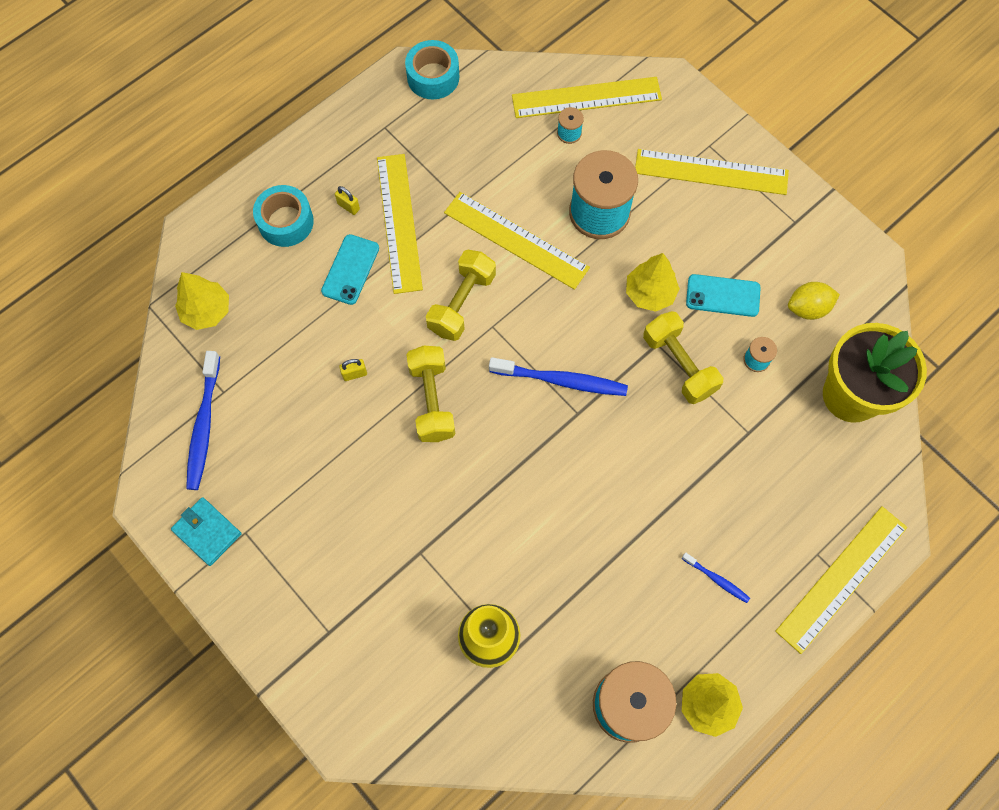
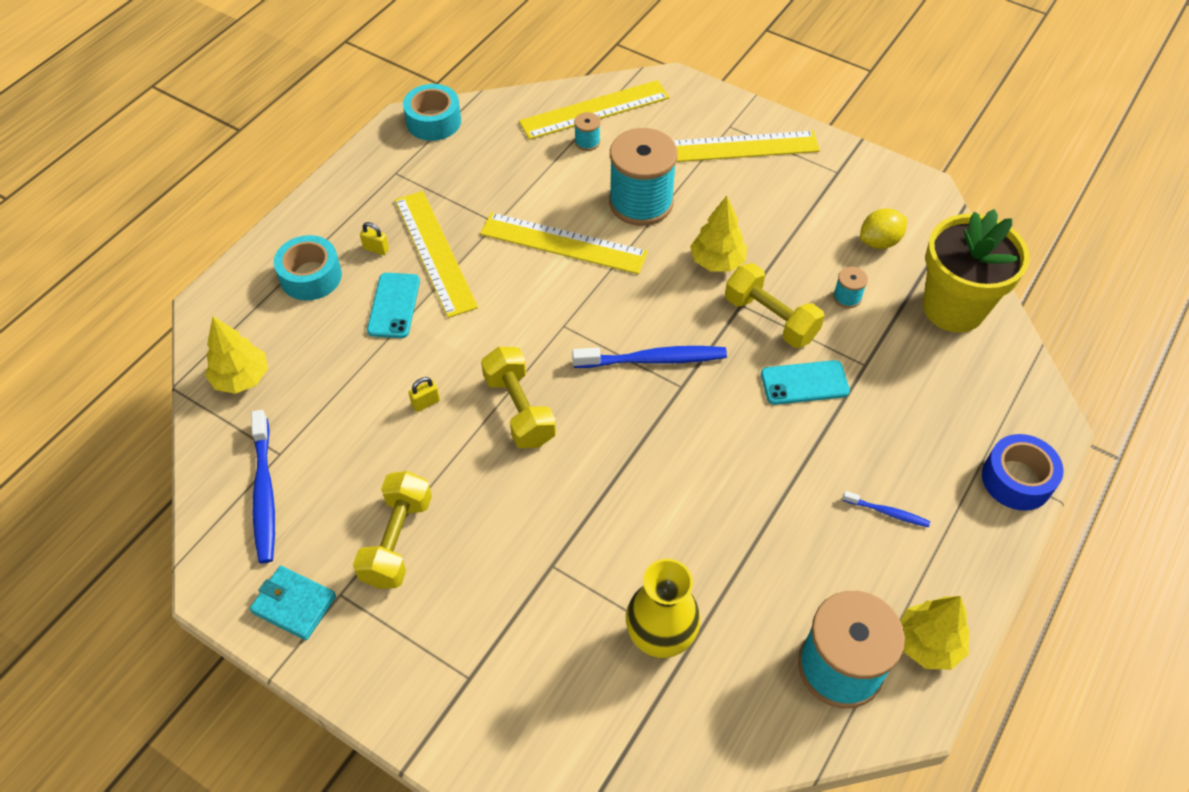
camera: 15 degrees left, 15 degrees down
(462, 303) = (524, 311): yellow dumbbell -> yellow dumbbell (397, 541)
(723, 296) = (791, 248): turquoise phone -> turquoise phone (804, 383)
(842, 578) = (1016, 479): yellow ruler -> blue tape

